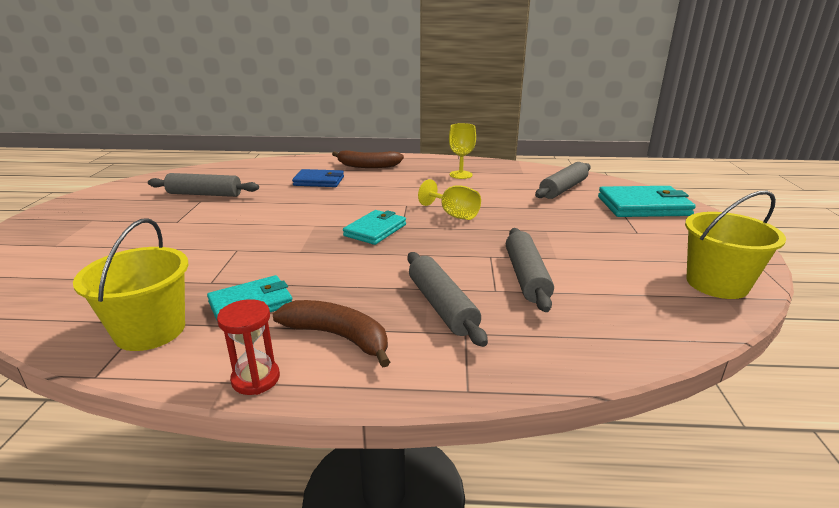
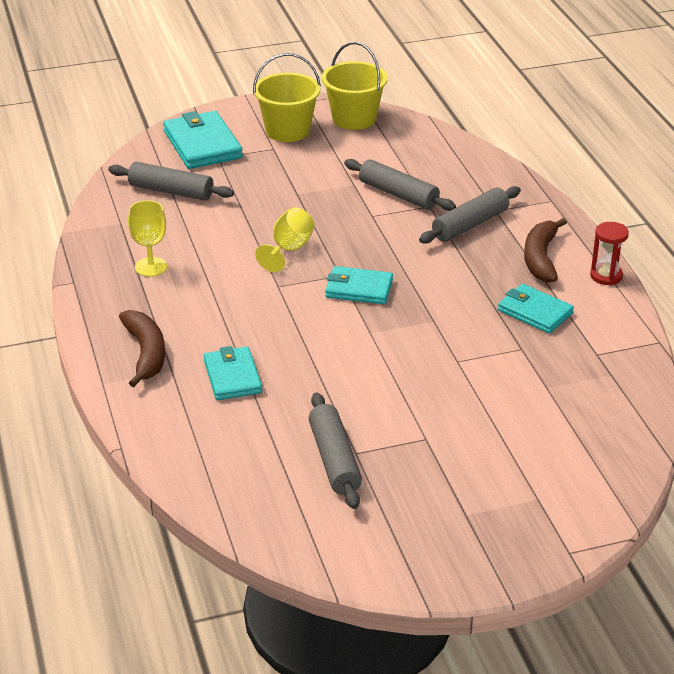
camera: 110 degrees left, 10 degrees up
(150, 330) = (602, 344): yellow bucket -> yellow bucket (287, 130)
(319, 181) = (232, 376): blue wallet -> turquoise wallet
(526, 277) = (398, 194): grey rolling pin -> grey rolling pin turned 60 degrees clockwise

